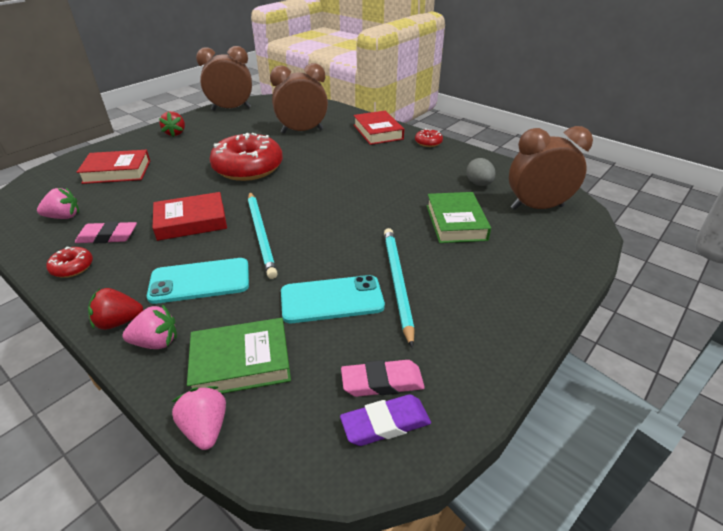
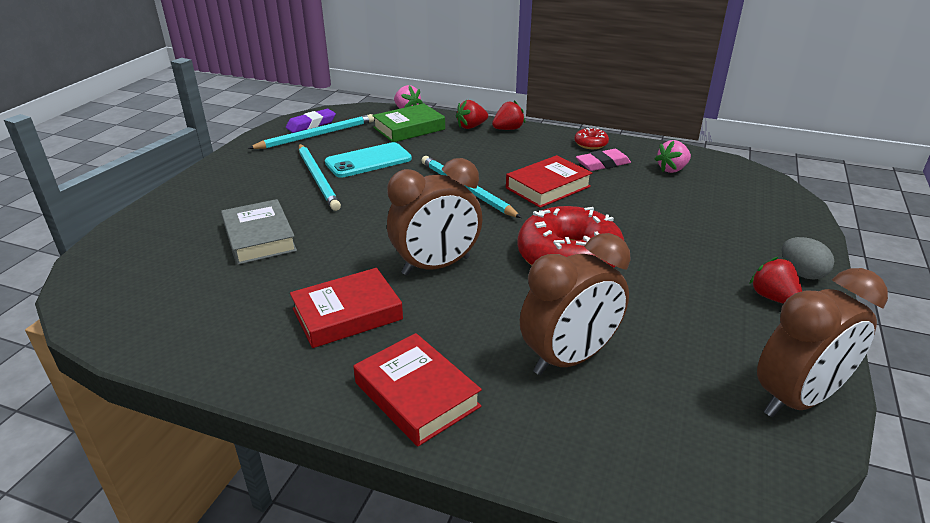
camera: 160 degrees right, 5 degrees down
(117, 171) = (720, 218): red book -> red book (347, 314)
(156, 342) = (471, 127): pink strawberry -> red strawberry
(200, 281) = (481, 153): turquoise phone -> none
(382, 382) = (317, 135): pink eraser -> turquoise pencil
(428, 142) = (302, 384): red donut -> none
(456, 222) = (259, 238): green book -> grey book
(479, 184) = (217, 300): grey egg -> grey egg (801, 273)
(537, 207) = (143, 278): brown clock -> brown clock (436, 266)

